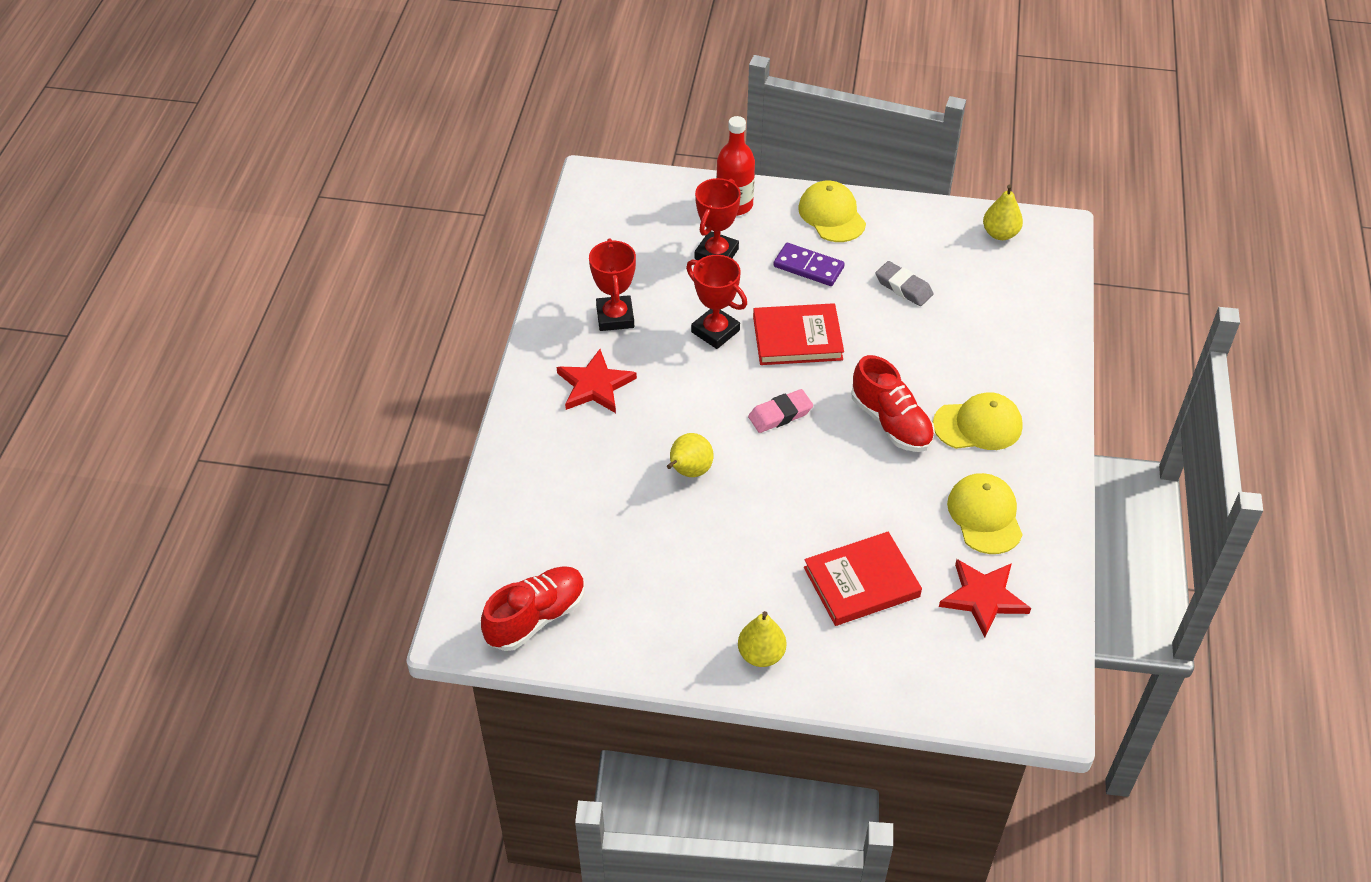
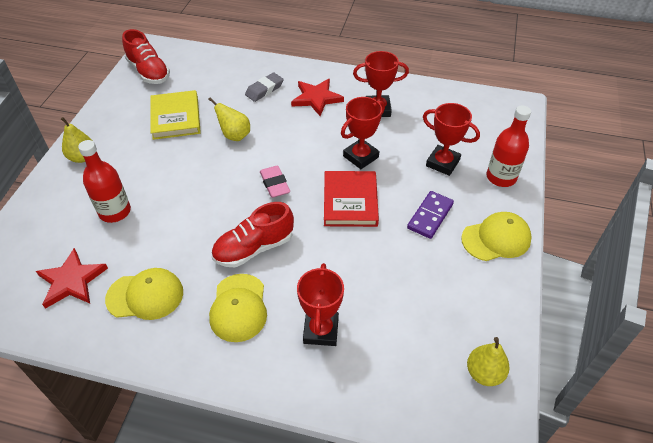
camera: 95 degrees right, 0 degrees up
(655, 553) = (176, 117): none -> yellow book
(861, 582) = (115, 212): red book -> red bottle
(903, 287) = (406, 278): grey eraser -> grey eraser (264, 90)
(987, 353) = (321, 330): none -> red trophy

